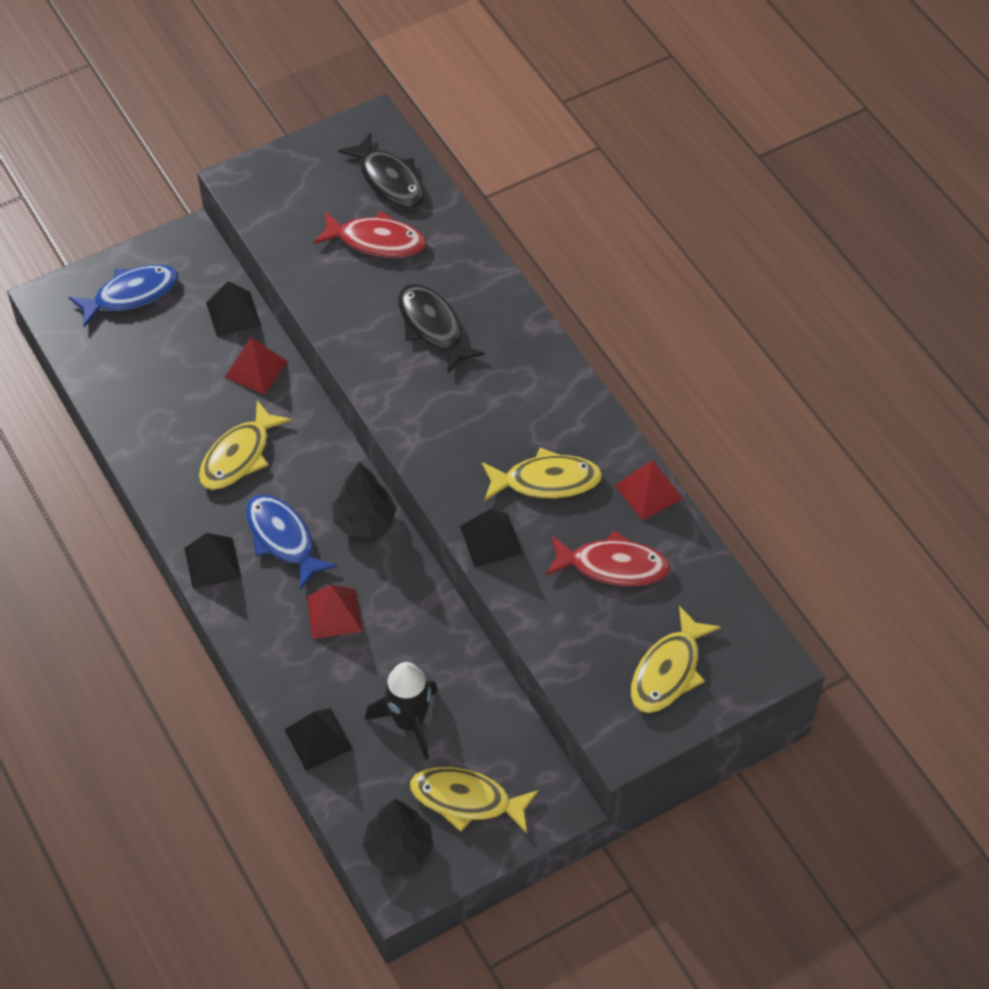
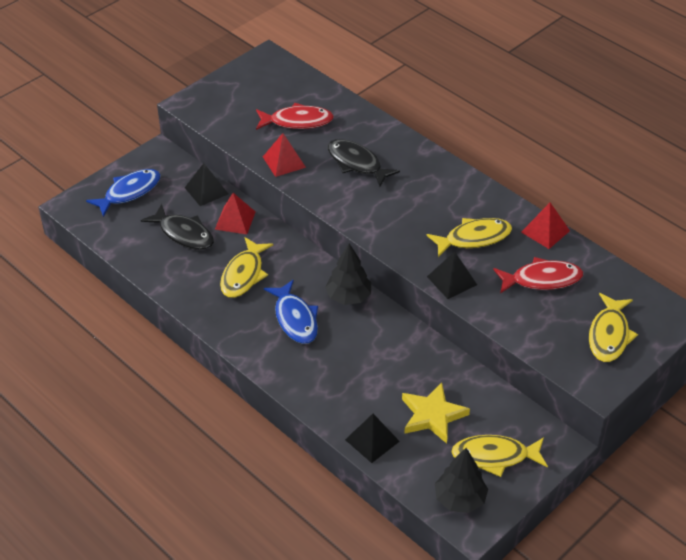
camera: 15 degrees left, 10 degrees down
(212, 563) = (250, 344): black pyramid -> none
(283, 538) = (295, 319): blue fish -> blue fish turned 150 degrees counterclockwise
(334, 613) = (351, 358): red pyramid -> red pyramid (284, 162)
(389, 180) = (291, 86): black fish -> black fish (184, 234)
(409, 722) = (432, 415): black rocket -> yellow star

